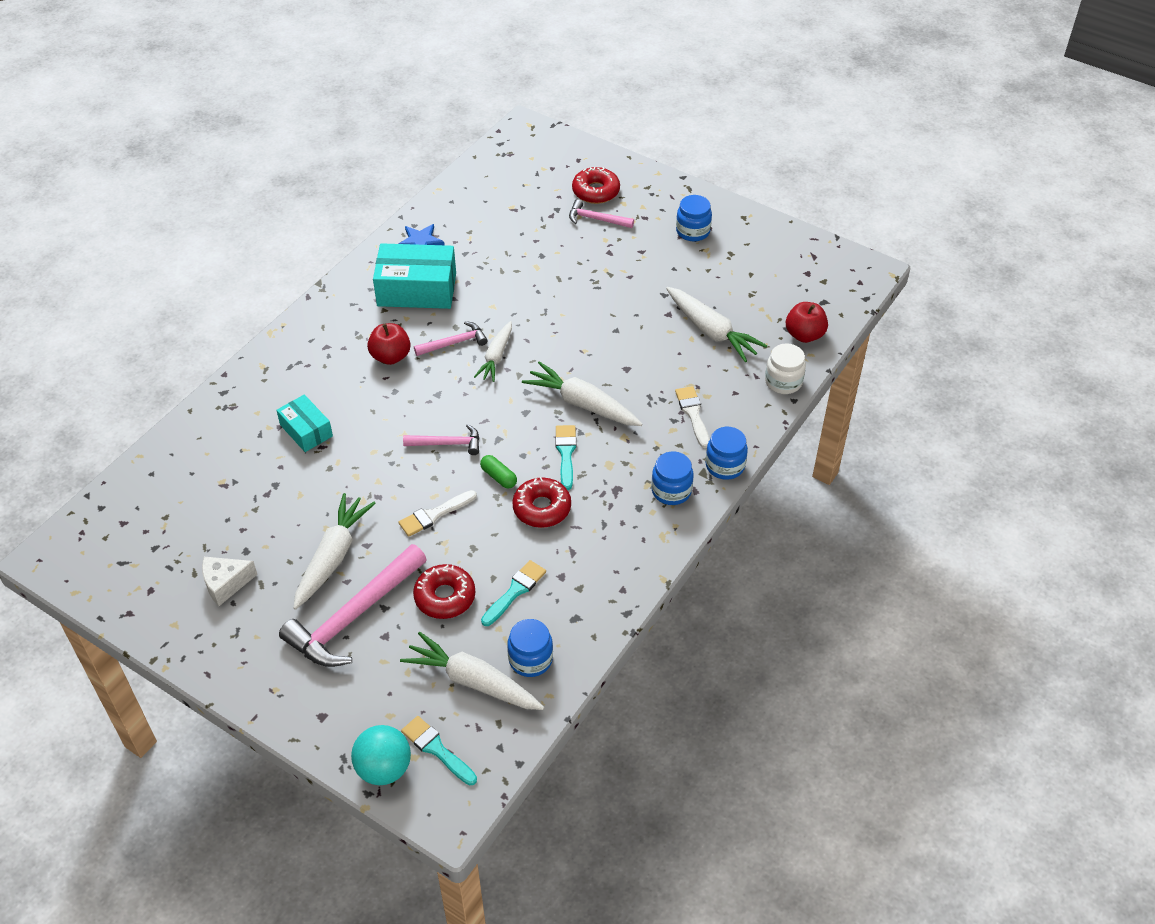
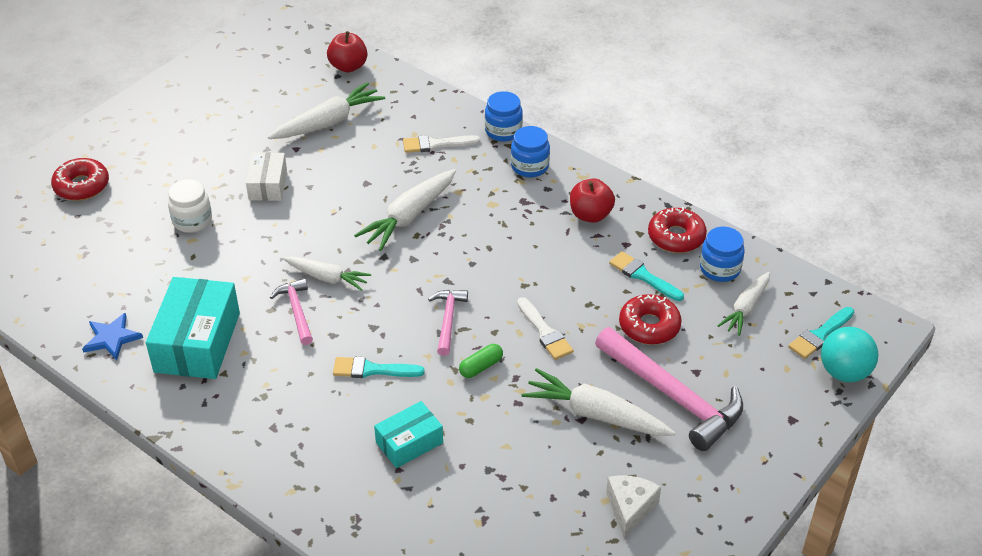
camera: 85 degrees left, 5 degrees down
(226, 584) = (630, 508): white cheese -> white cheese turned 150 degrees counterclockwise
(390, 356) = (305, 366): red apple -> red apple (590, 215)
(473, 681) = (745, 308): white carrot -> white carrot, size x0.66
(498, 477) = (499, 282): green capsule -> green capsule (481, 367)
(542, 508) = (543, 253): red donut -> red donut (676, 237)
(566, 453) = (474, 232): turquoise brush -> turquoise brush (372, 370)
(596, 219) = (130, 188): pink hammer -> none
(613, 302) = (268, 185): none -> white box
(693, 231) = (177, 121): blue jar -> none
(783, 382) = (406, 86): white jar -> white jar (192, 221)

